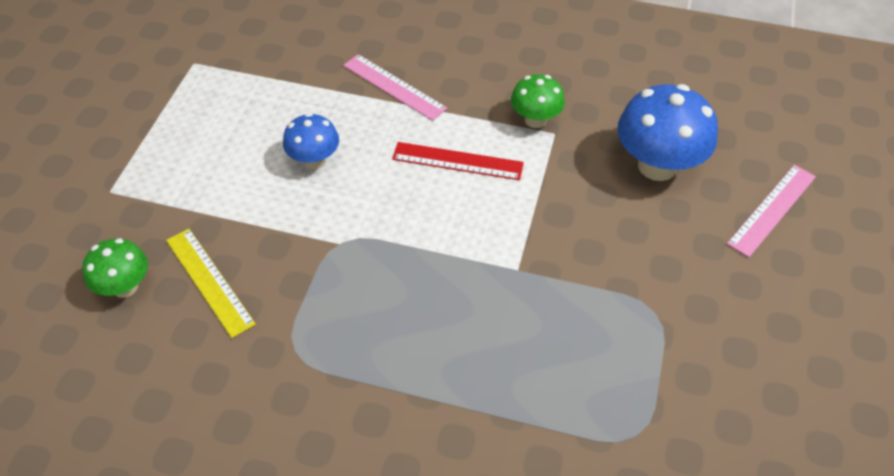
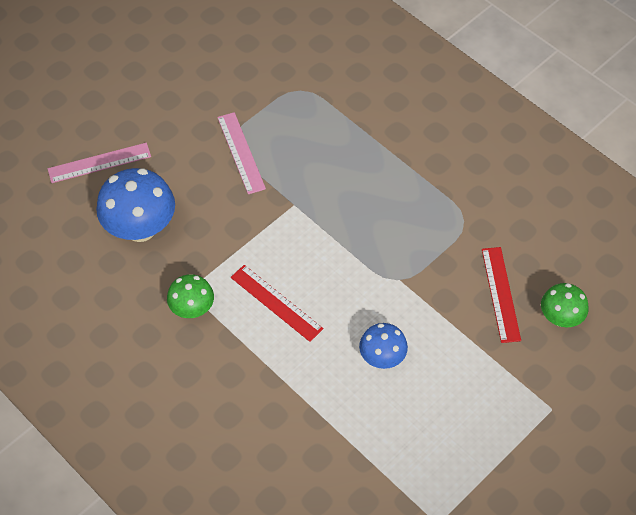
camera: 150 degrees left, 5 degrees up
(209, 281) = (501, 294): yellow ruler -> red ruler
(394, 87) = (279, 399): pink ruler -> pink ruler (241, 152)

